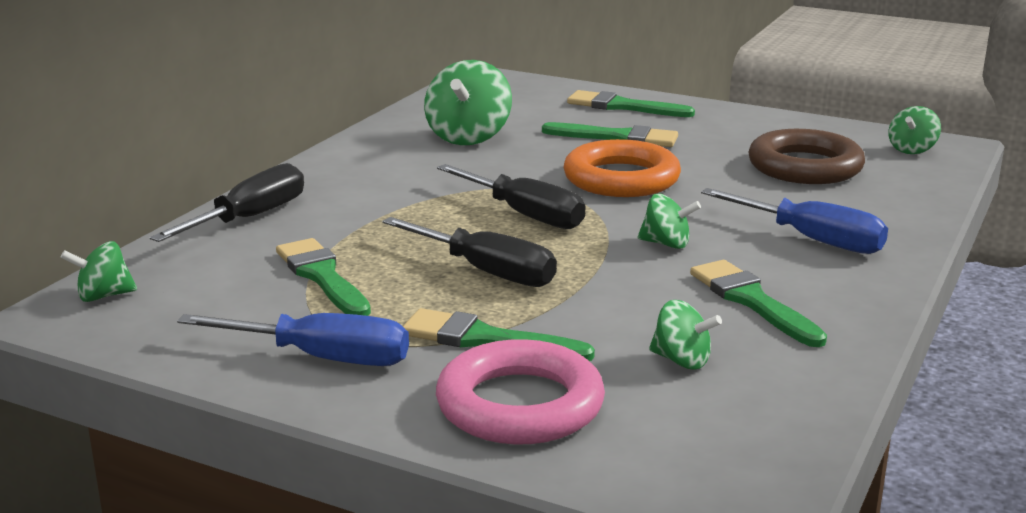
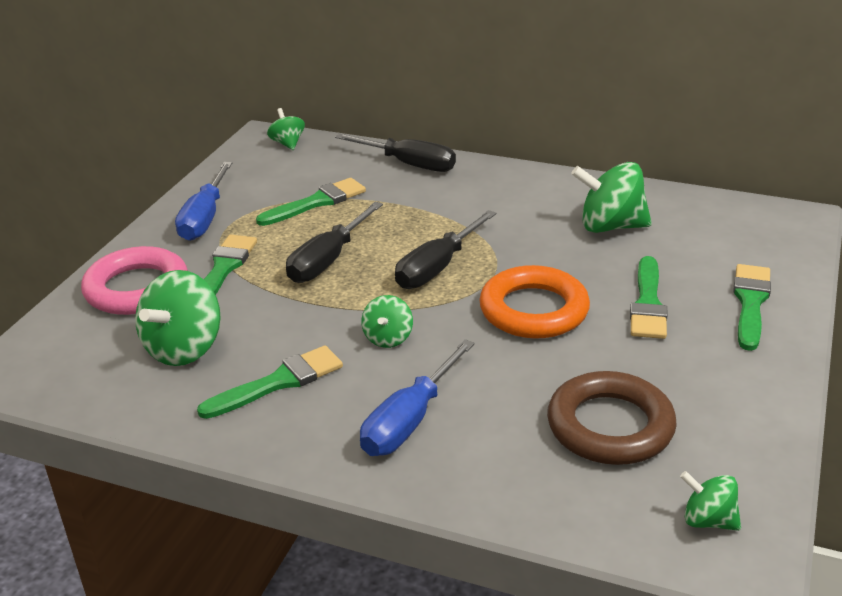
camera: 85 degrees right, 10 degrees up
(682, 361) = (184, 348): green spinning top -> green spinning top, size x1.79

